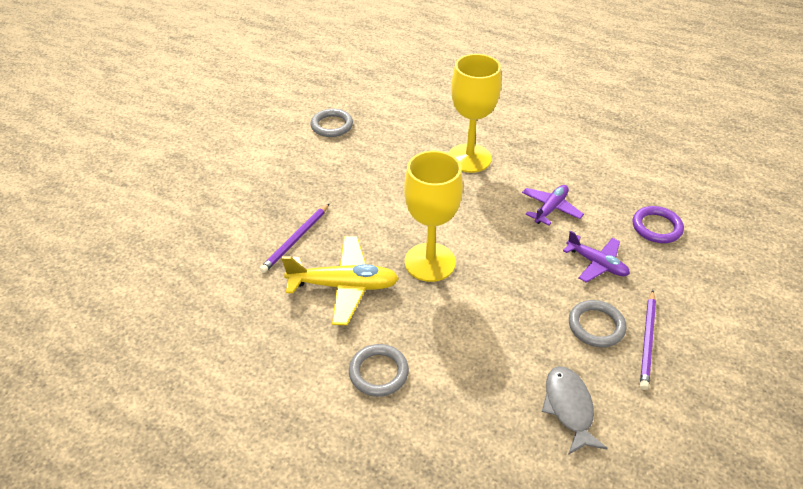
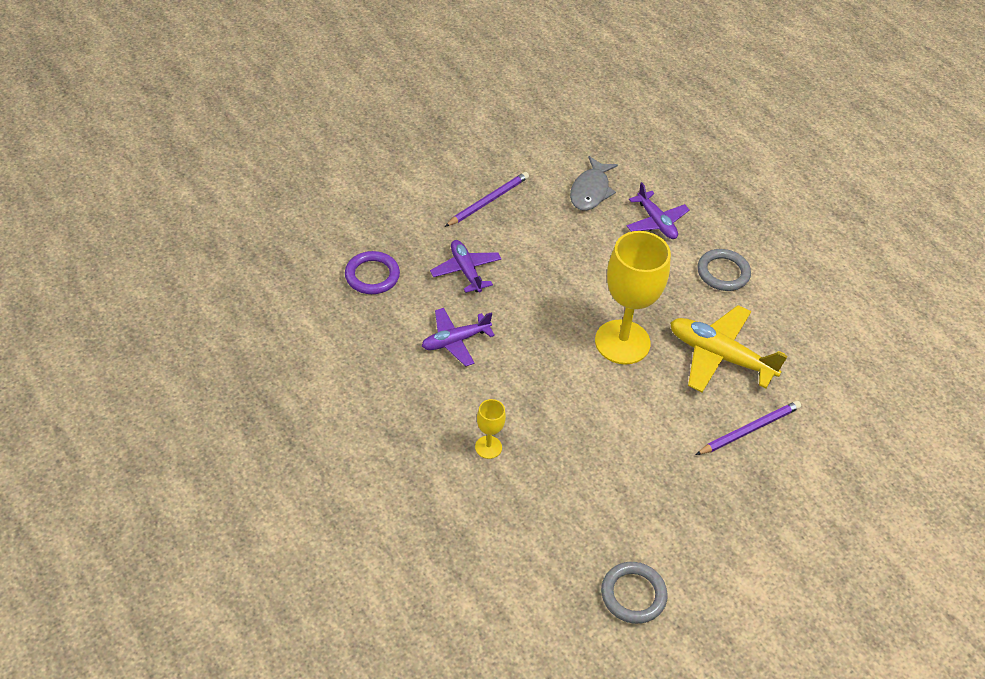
camera: 155 degrees left, 5 degrees up
(469, 158) = (488, 447): yellow goblet -> yellow goblet, size x0.45
(477, 402) = (656, 222): none -> purple plane
(596, 326) = (518, 227): grey ring -> none

